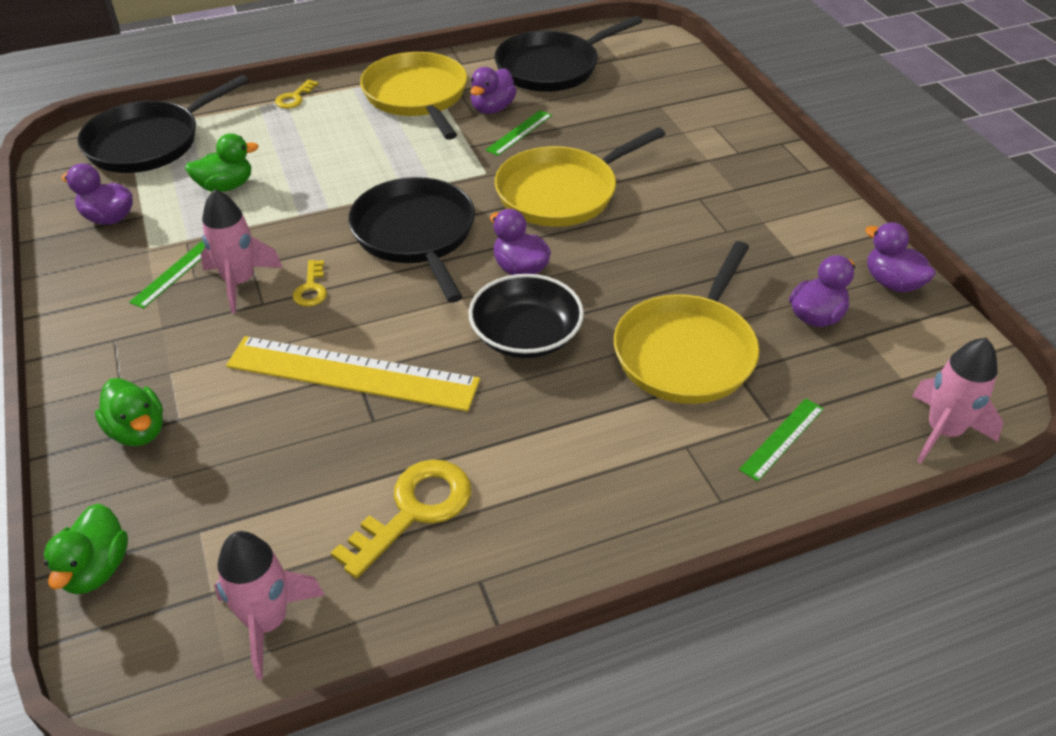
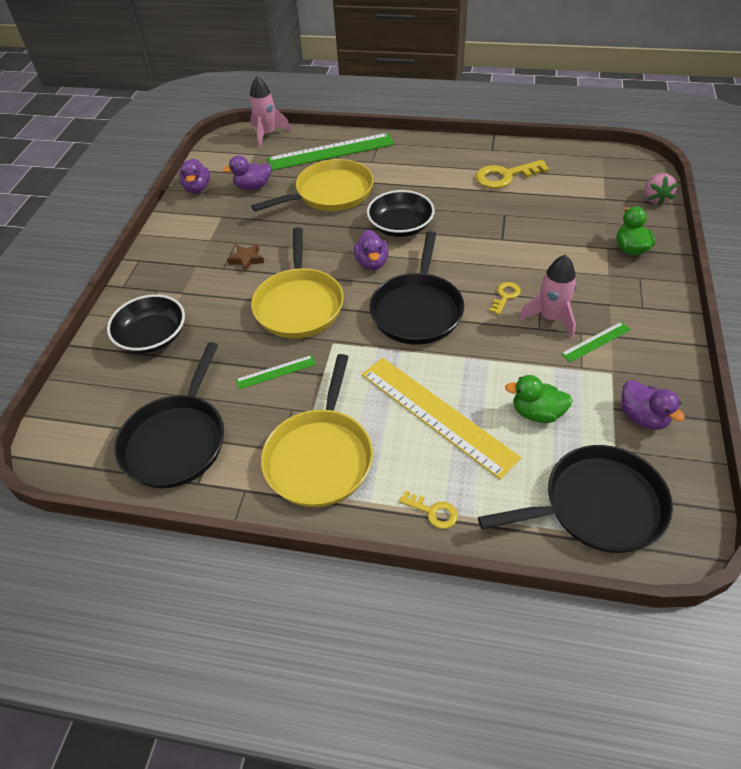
camera: 145 degrees left, 5 degrees up
(96, 569) = (655, 199): green duck -> pink strawberry
(267, 622) = (582, 162): pink rocket -> none
(294, 98) = (433, 511): yellow key -> yellow key turned 60 degrees clockwise
(352, 373) = (504, 239): yellow ruler -> yellow ruler (436, 415)
(492, 108) = (272, 410): purple duck -> none
(551, 68) = (177, 441): black pan -> black pan turned 105 degrees clockwise
(561, 193) = (299, 305): yellow pan -> yellow pan turned 90 degrees clockwise
(679, 117) = (152, 336): none -> black bowl
(684, 216) = (247, 260): none -> brown star
(782, 439) = (331, 151): green ruler -> green ruler, size x2.15

